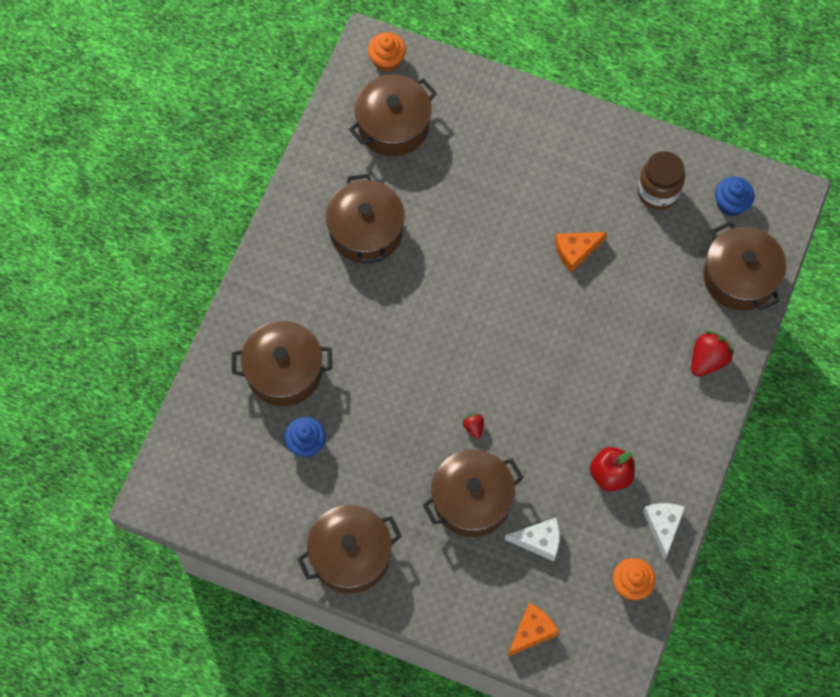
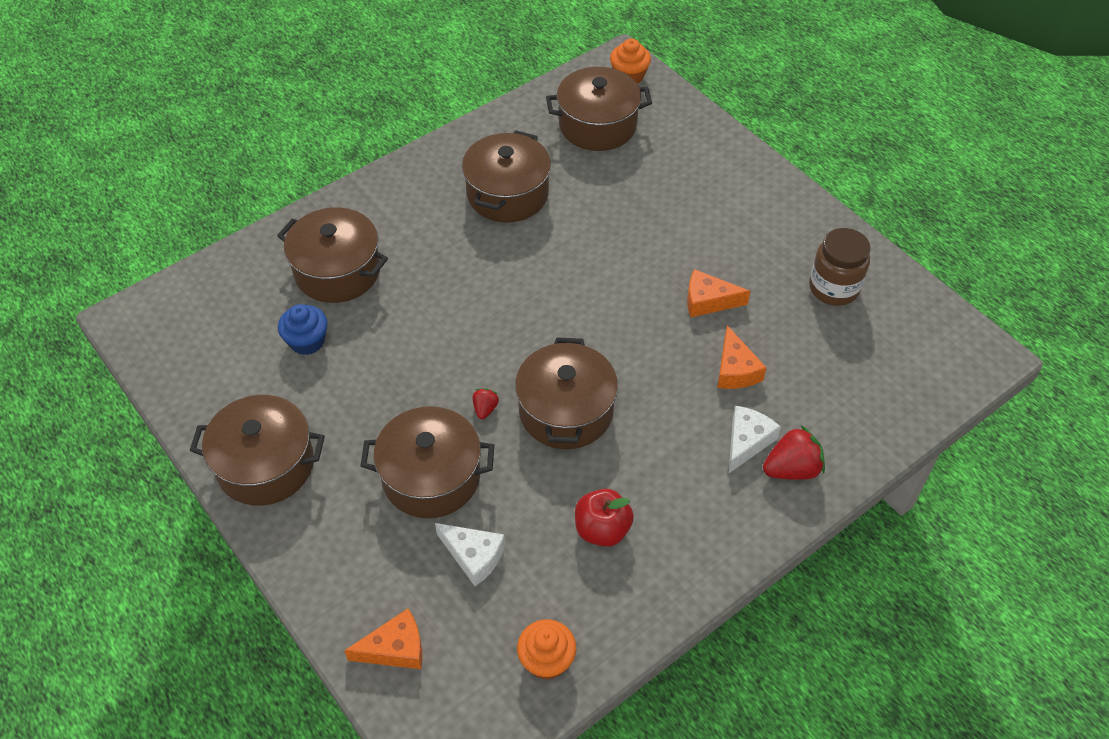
camera: 30 degrees right, 15 degrees down
(627, 300) = (735, 370): none -> orange cheese
(663, 526) = (627, 616): white cheese -> white cheese (747, 441)
(731, 204) = (911, 333): blue cupcake -> none
(739, 277) = (879, 406): brown pot -> brown pot (566, 411)

